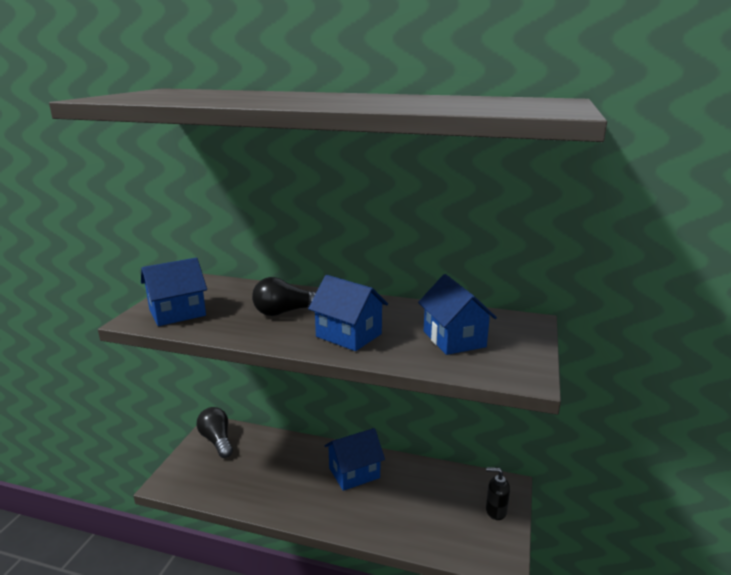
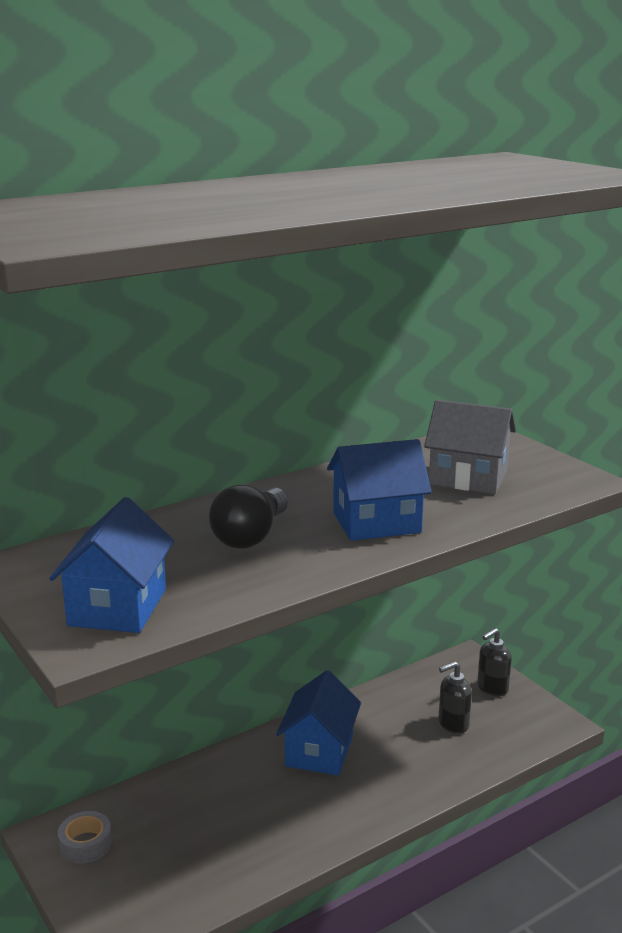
camera: 50 degrees left, 0 degrees up
(217, 440) = (86, 844): black light bulb -> grey tape
(439, 512) = (453, 724): none -> black soap dispenser
(454, 339) = (468, 478): blue house -> grey house

